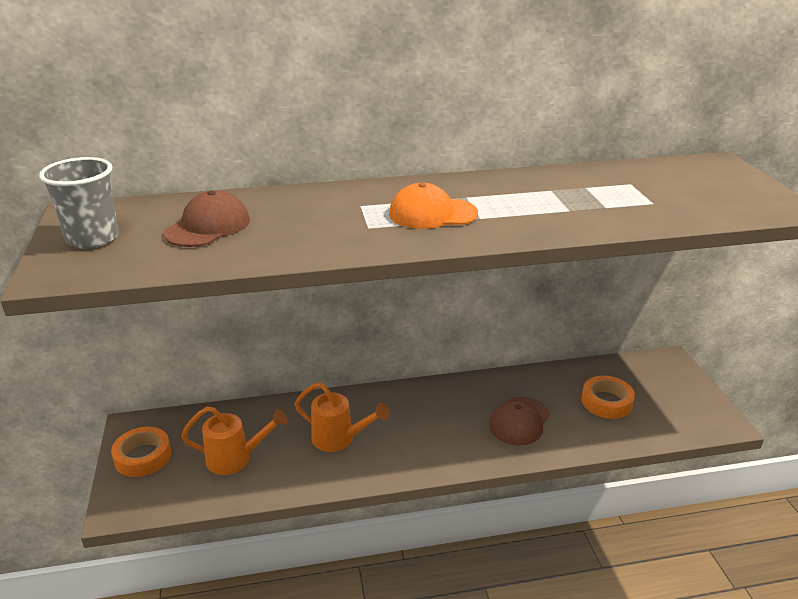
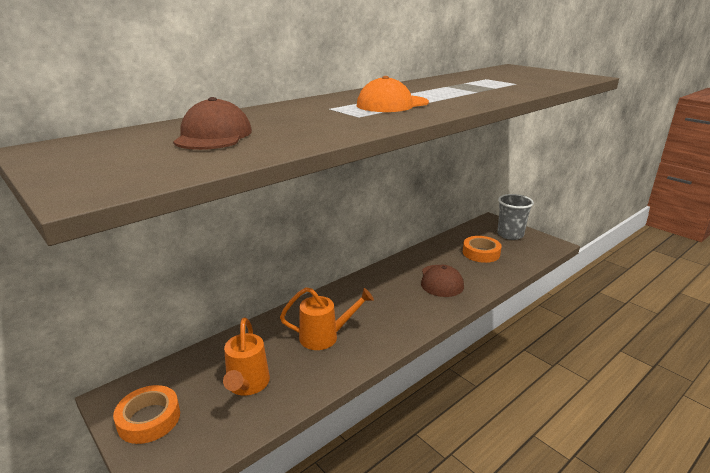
camera: 30 degrees left, 5 degrees down
(93, 238) = (94, 161): grey cup -> grey cup (510, 235)
(235, 459) = (247, 385): orange watering can -> orange watering can turned 120 degrees clockwise

